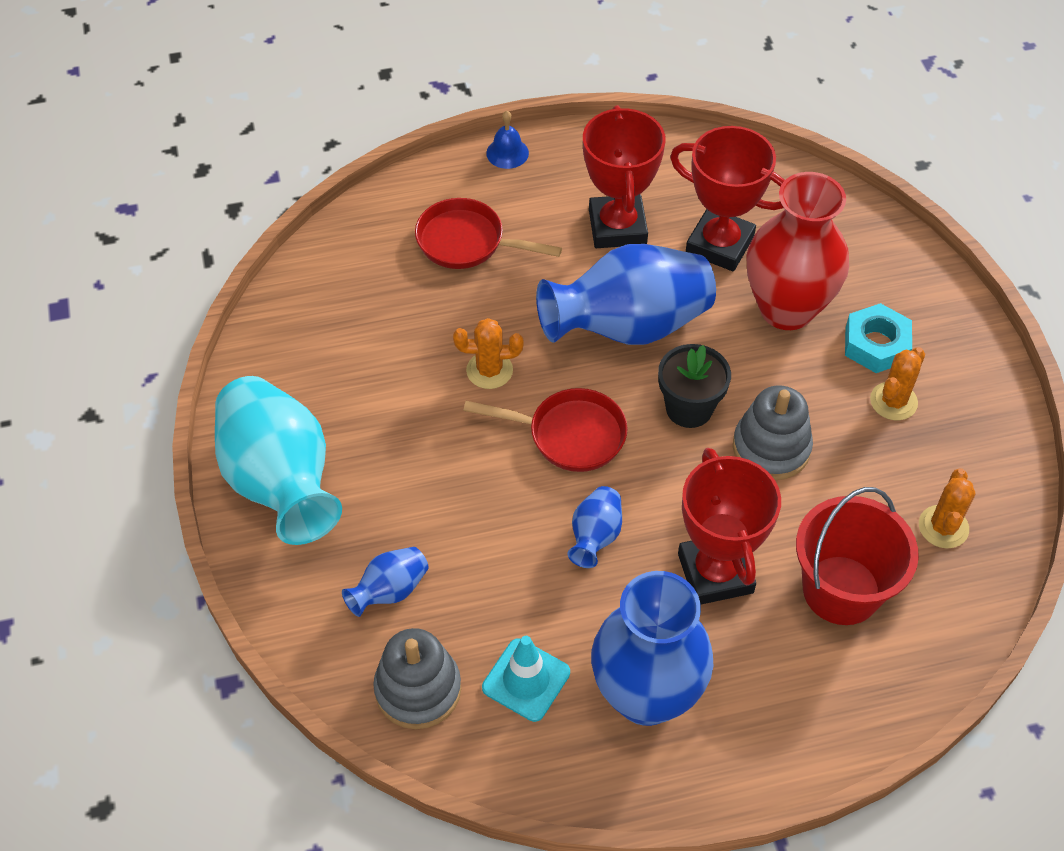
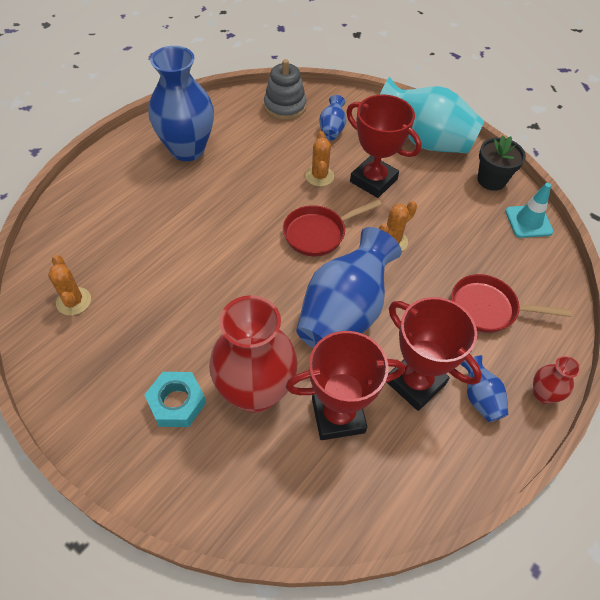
camera: 140 degrees right, 0 degrees up
(467, 242) = (488, 308): red pan -> red pan turned 150 degrees counterclockwise
(507, 153) = (543, 394): blue bell -> red vase
(526, 680) = (244, 130): turquoise traffic cone -> turquoise traffic cone (528, 221)
(595, 536) = (262, 195): blue vase -> blue vase (480, 398)
(689, 408) = (267, 285): black flower pot -> black flower pot (491, 180)
(715, 573) = (190, 211): red trophy -> red trophy (373, 180)
(771, 448) = (203, 289): grey stacking toy -> none
(841, 590) = (118, 237): red bucket -> none
(893, 401) = (143, 365): orange cactus -> orange cactus (319, 176)

